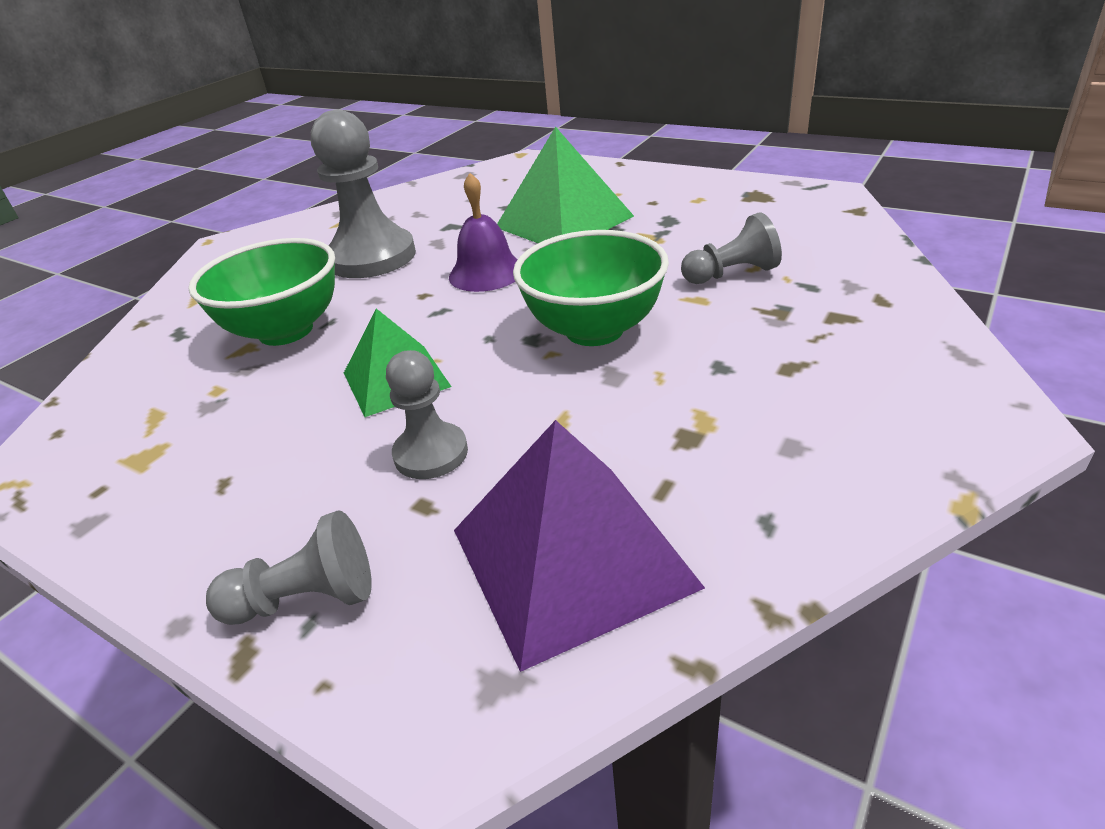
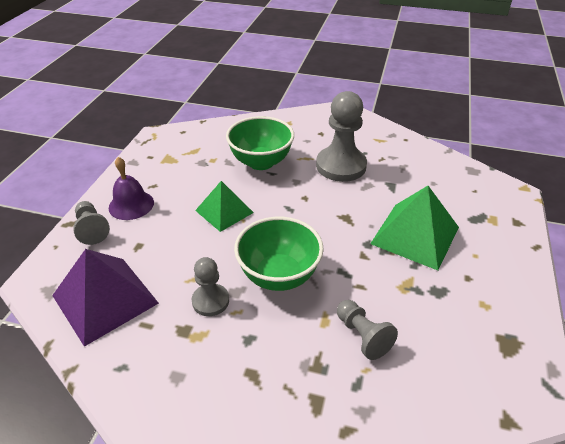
camera: 70 degrees right, 5 degrees up
(431, 453) = (170, 239): grey pawn -> grey pawn (210, 301)
(486, 273) = (334, 216): purple bell -> purple bell (131, 205)

